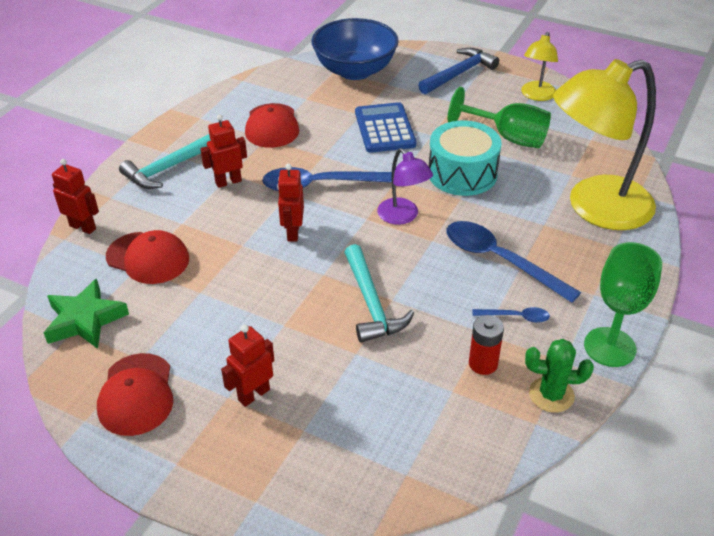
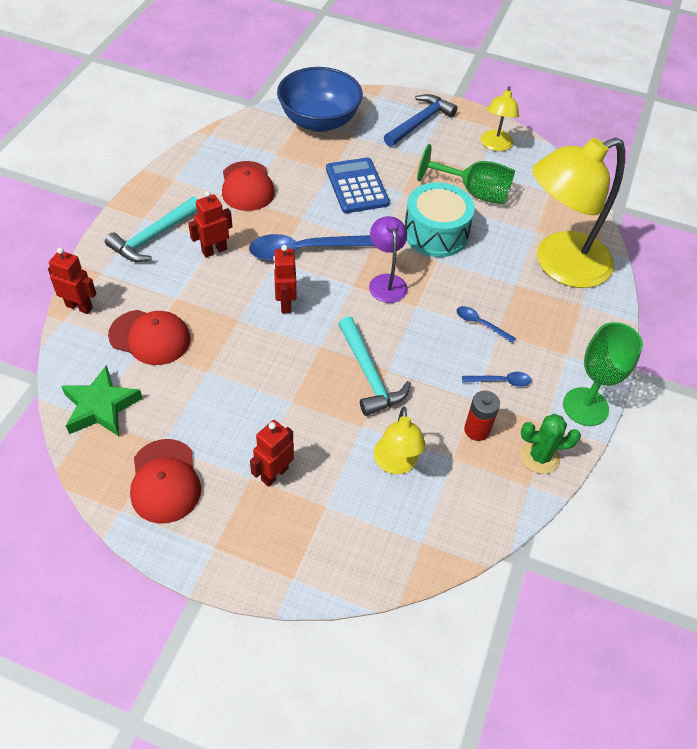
camera: 10 degrees left, 10 degrees up
(387, 392) = (396, 464): none -> yellow lamp
(403, 216) = (386, 282): purple lamp -> purple lamp turned 150 degrees counterclockwise
(500, 260) = (480, 324): blue spoon -> blue spoon, size x0.47

